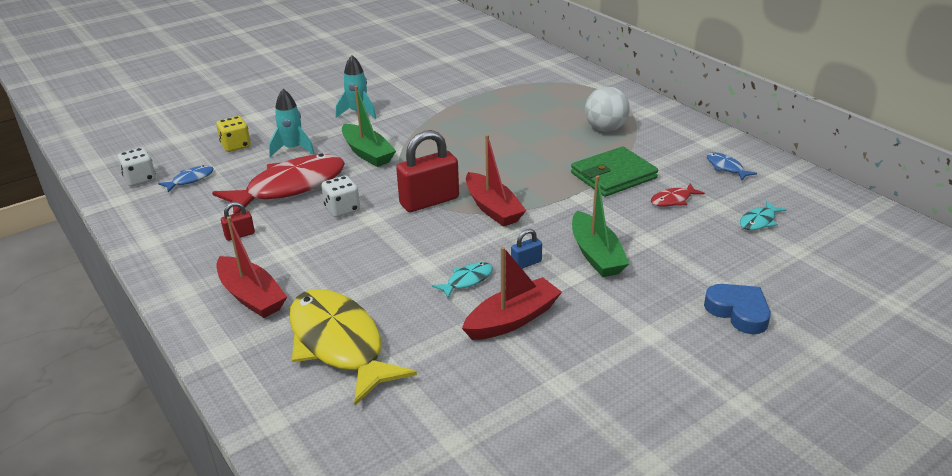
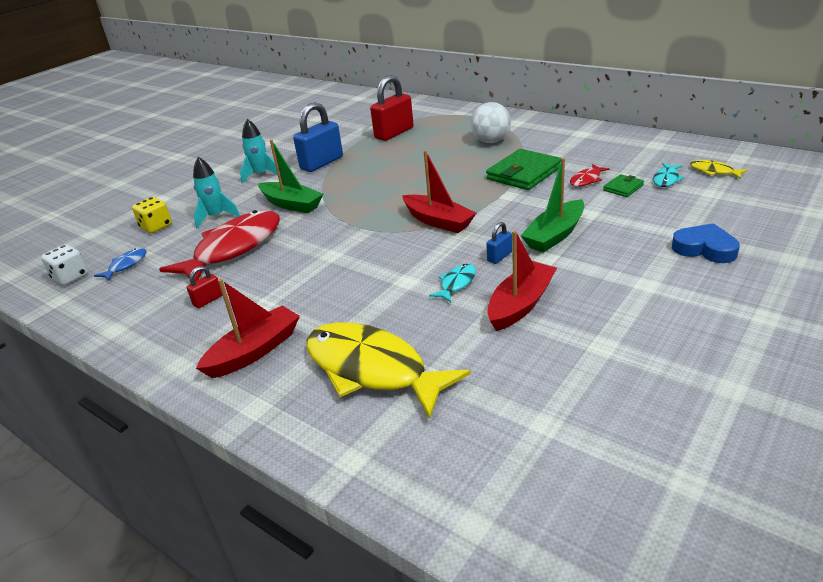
camera: 15 degrees left, 0 degrees up
(251, 296) = (254, 351): red boat -> red boat turned 75 degrees counterclockwise
(342, 209) = (297, 254): white dice -> none
(422, 113) = (322, 163): none -> blue padlock
(429, 201) = (376, 229): red padlock -> red padlock (394, 133)
(596, 255) = (555, 235): green boat -> green boat turned 75 degrees clockwise
(705, 219) = (623, 188): none -> green wallet
(726, 167) = (610, 148): blue fish -> none
(818, 225) = (714, 171): none -> yellow fish

